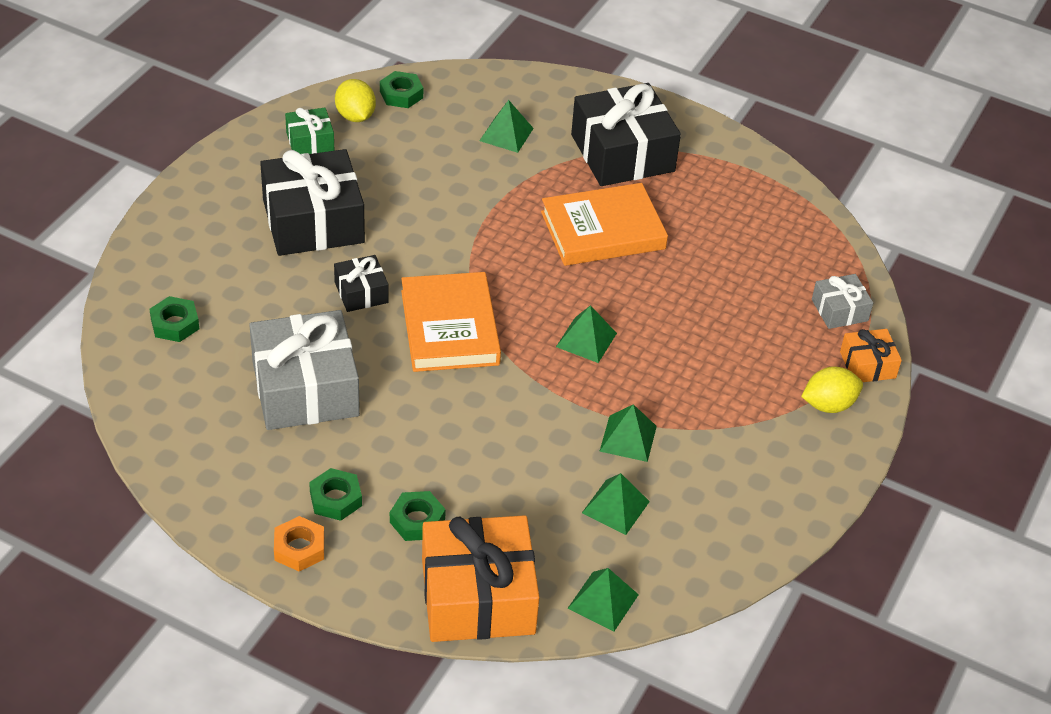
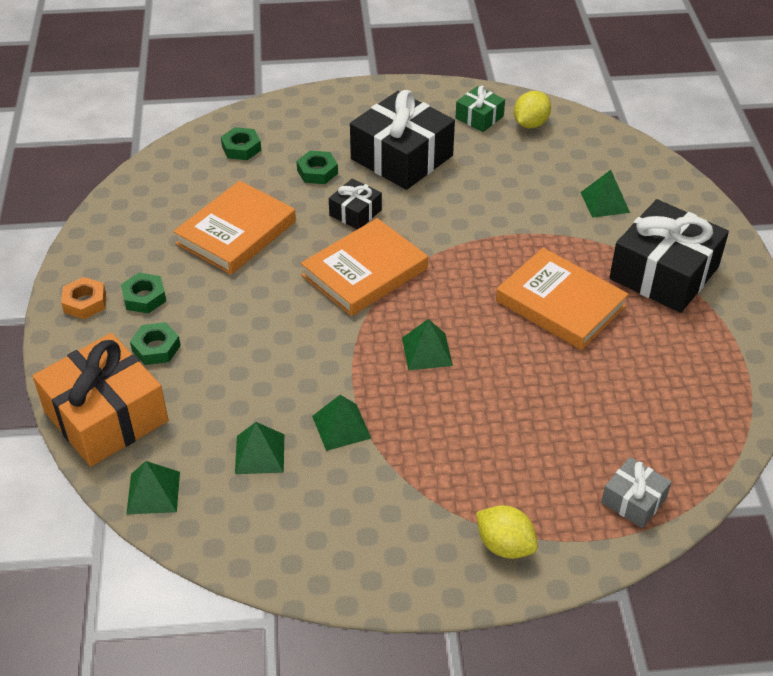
camera: 60 degrees right, 0 degrees up
(305, 388) = (236, 232): grey gift -> orange book
(401, 94) = (580, 133): green nut -> green nut (317, 172)
(867, 365) = (584, 553): orange gift -> none

